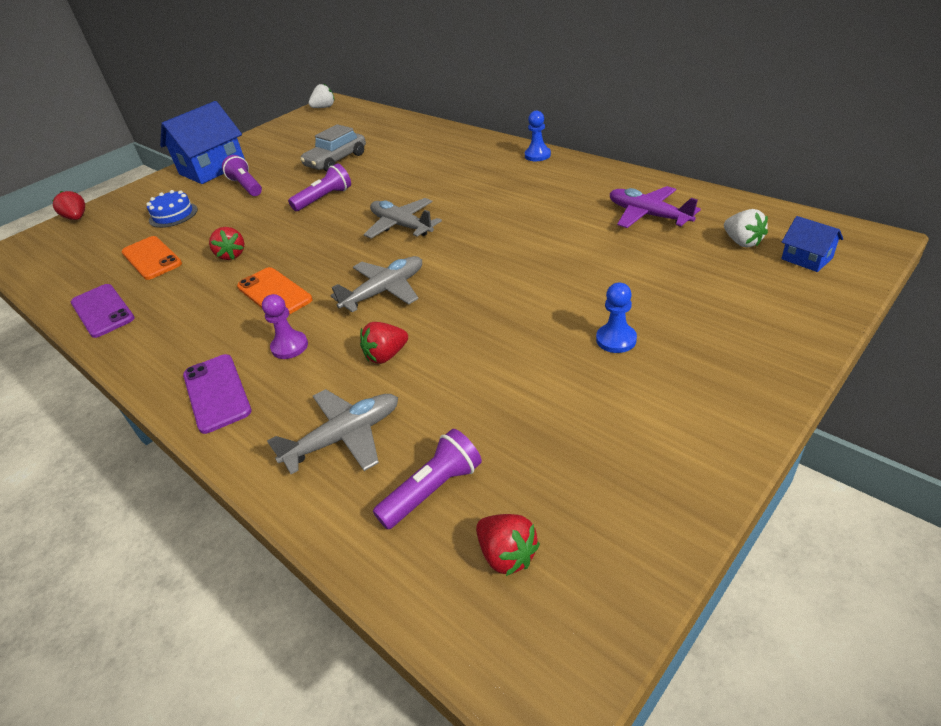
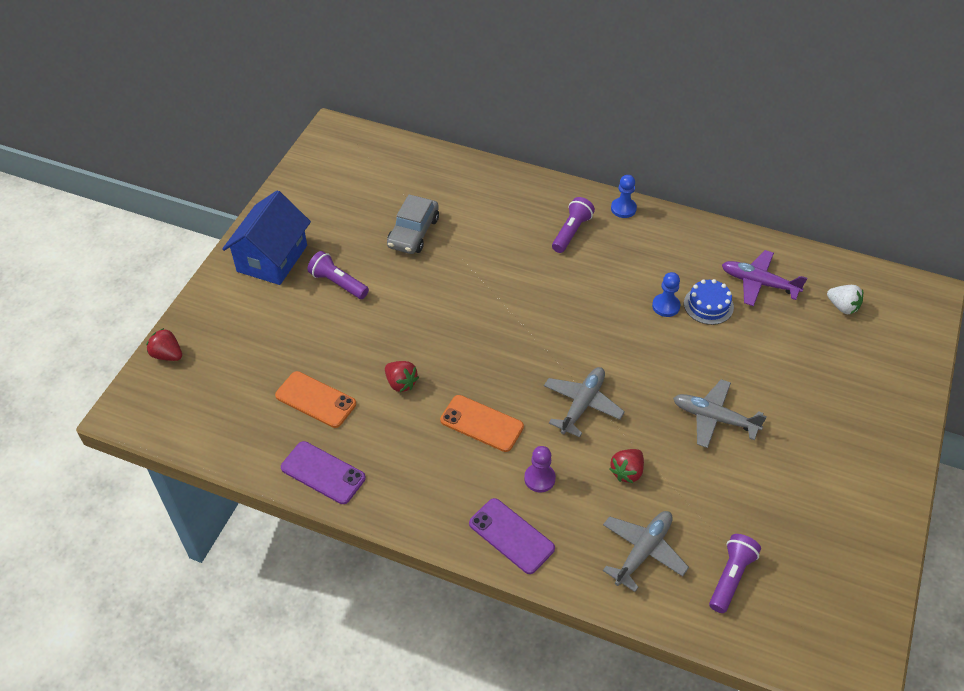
camera: 25 degrees left, 10 degrees up
(173, 215) = (286, 336): blue cake -> blue cake (708, 305)
(324, 107) = (332, 139): white strawberry -> none
(324, 198) = (442, 293): purple flashlight -> purple flashlight (571, 232)
(401, 226) = (547, 322): grey plane -> grey plane (714, 418)
(507, 555) = (801, 609): red strawberry -> none
(616, 339) = (791, 424): blue pawn -> blue pawn (666, 306)
(806, 258) = (893, 319): blue house -> none

